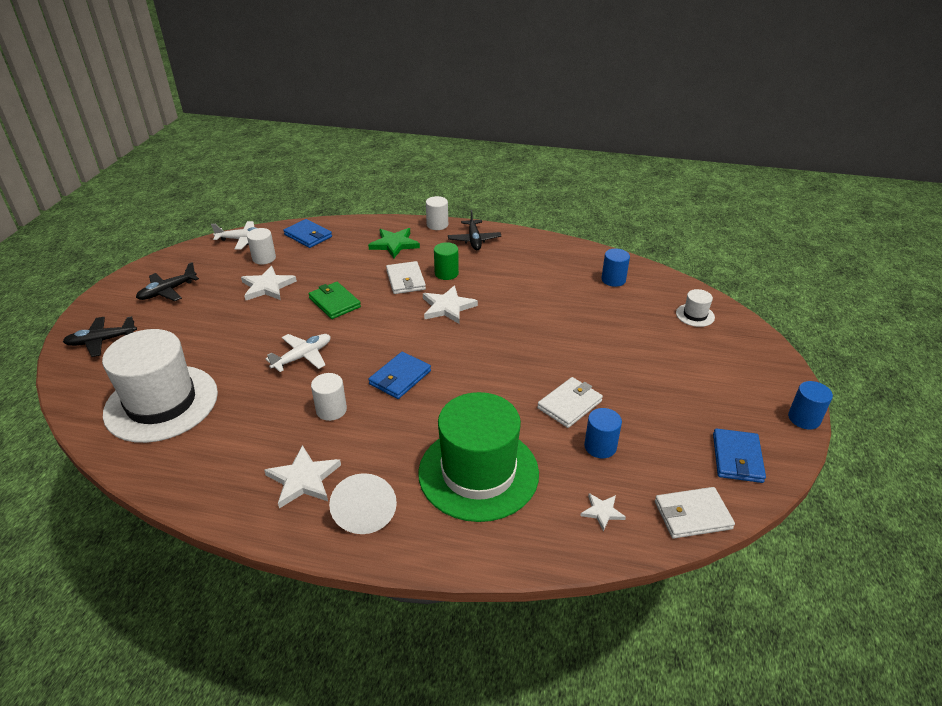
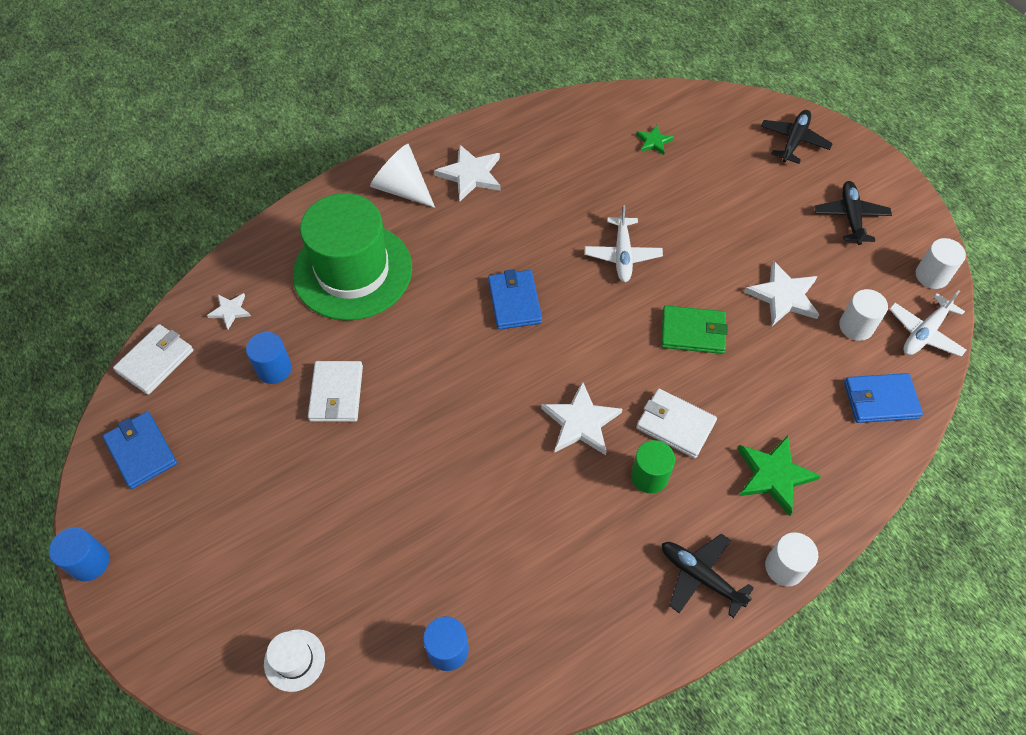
camera: 135 degrees right, 20 degrees up
(161, 403) = (654, 141): white hat -> green star
(331, 410) = (526, 231): white cylinder -> white cylinder (931, 276)

